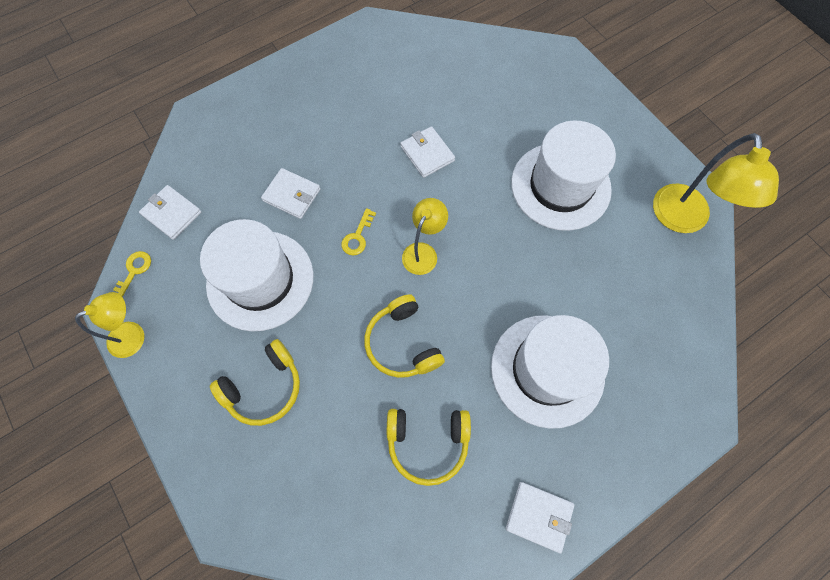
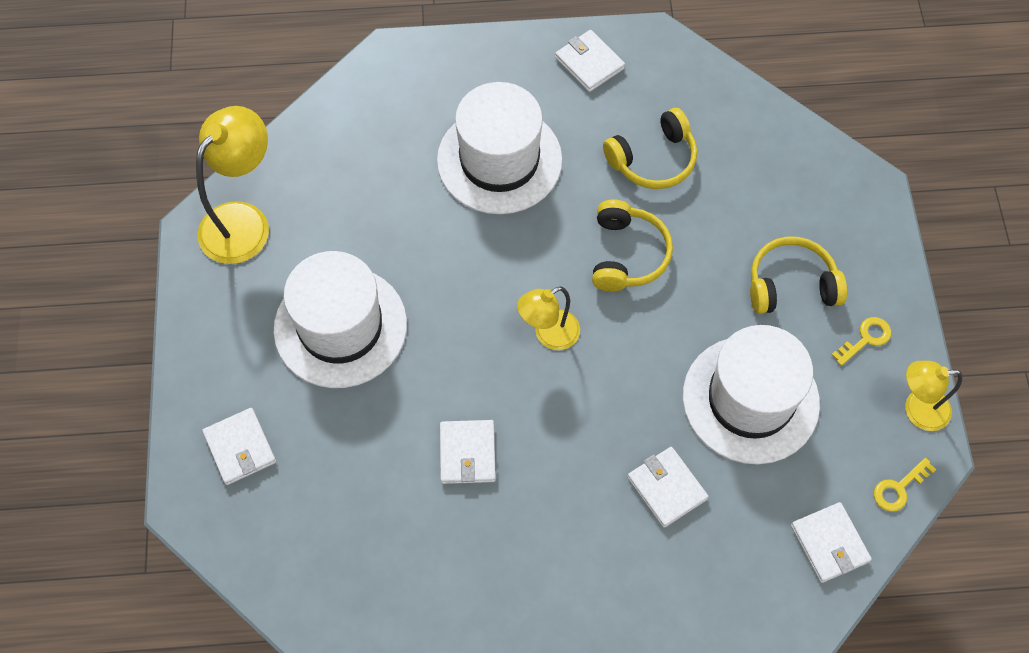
camera: 150 degrees left, 5 degrees down
(357, 236) = (613, 392): yellow key -> yellow key (865, 339)
(427, 443) = (653, 160): yellow headphones -> yellow headphones turned 120 degrees clockwise
(559, 92) = (240, 448): none -> white wallet

